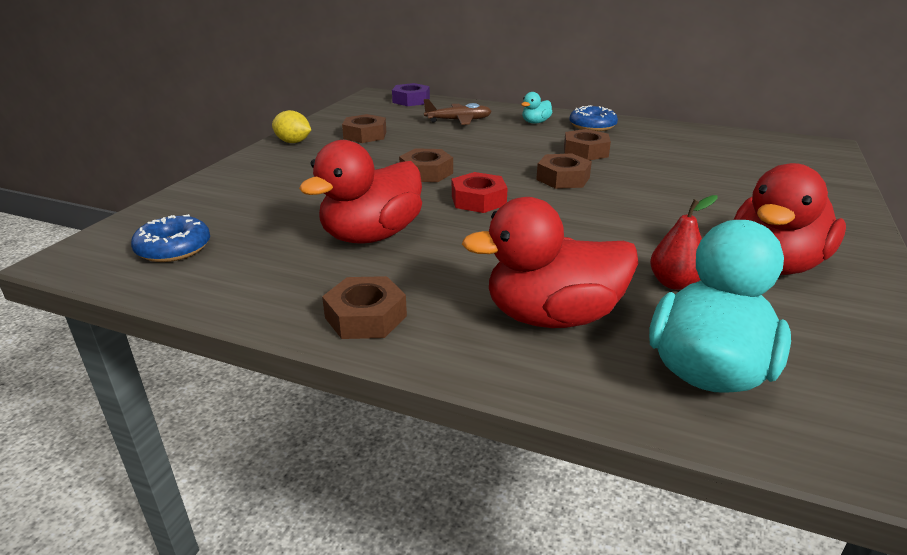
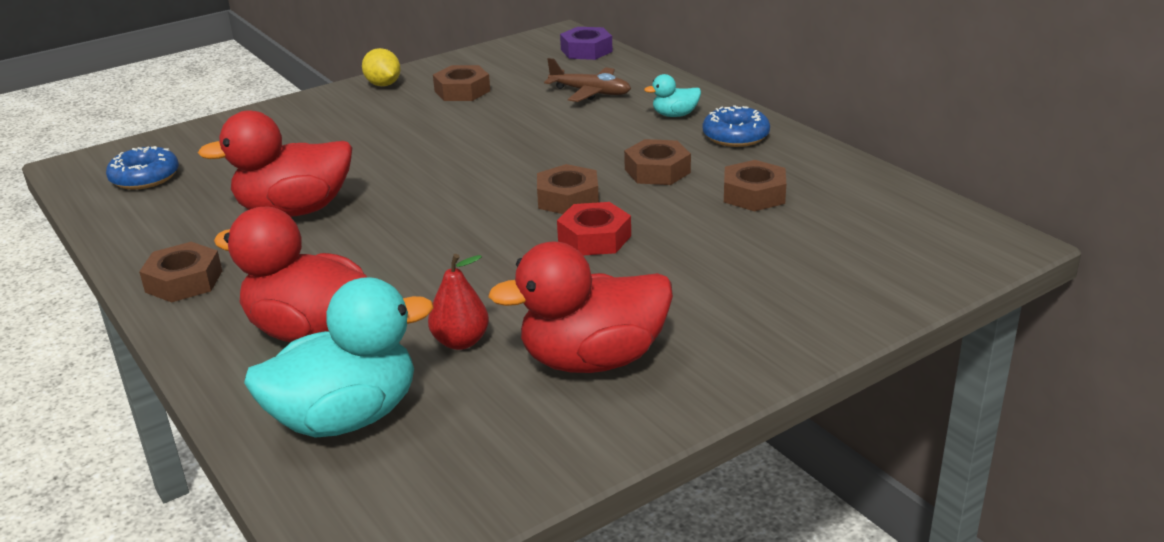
camera: 35 degrees right, 0 degrees up
(426, 173) = (446, 154): brown nut -> brown nut (754, 194)
(478, 200) = (441, 200): red nut -> red nut (594, 238)

